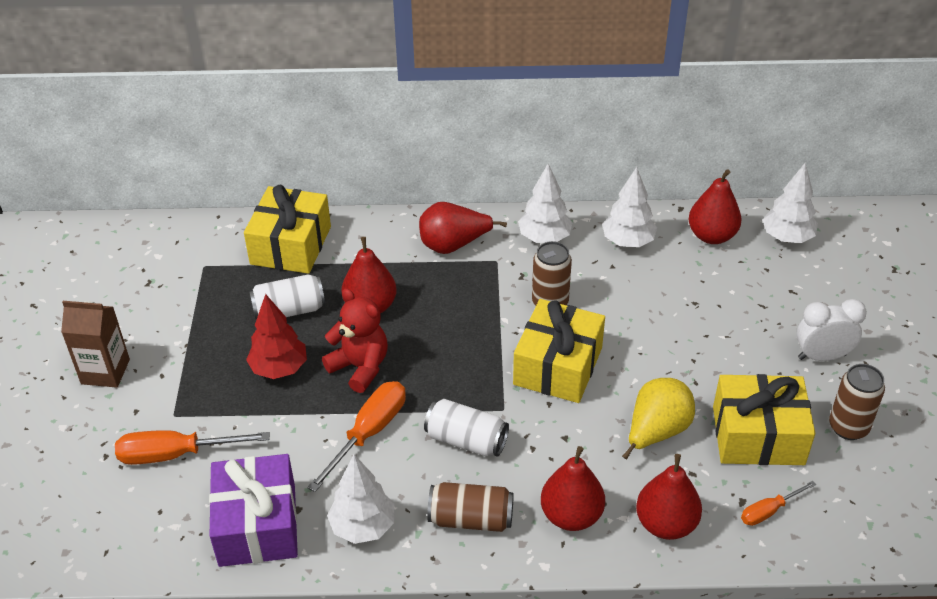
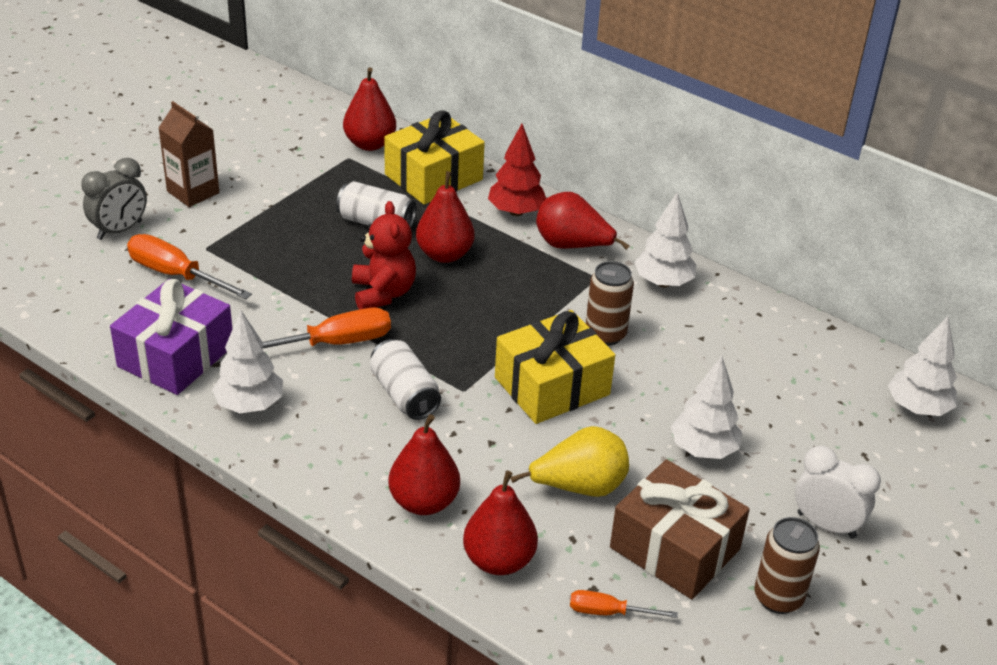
camera: 35 degrees right, 5 degrees down
(79, 445) = (119, 230): none -> grey clock
(279, 369) = (319, 259): red tree -> red tree (516, 212)
(471, 519) = (339, 452): brown can -> none
(628, 242) = (741, 326): white tree -> white tree (703, 450)
(711, 236) = (835, 365): red pear -> red pear (370, 144)
(758, 435) = (675, 548): yellow gift -> brown gift

